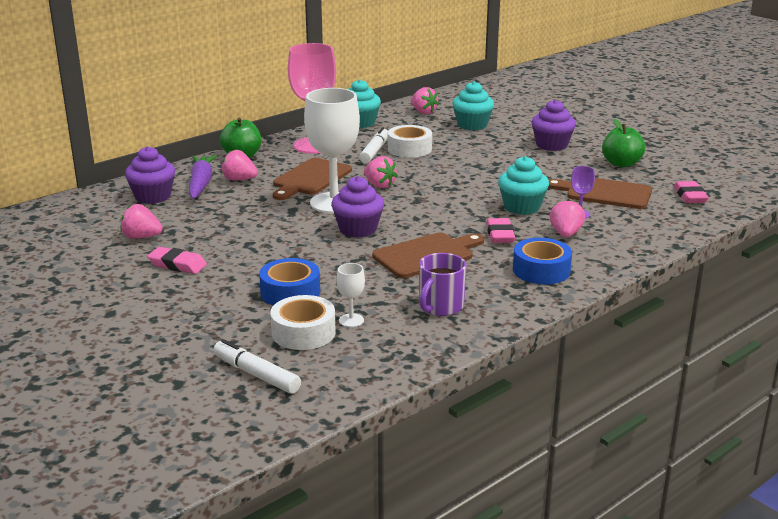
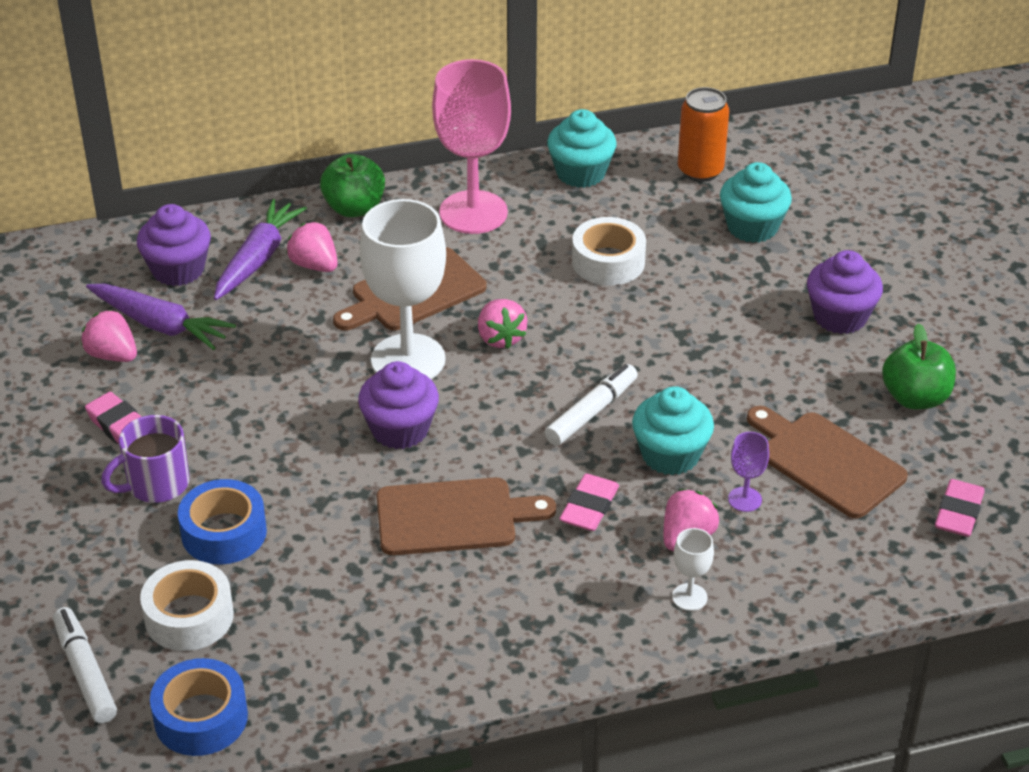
camera: 25 degrees right, 15 degrees up
(162, 219) = (160, 325): none -> purple carrot
(351, 320) = (262, 615): white goblet -> white goblet (689, 597)
(374, 151) = (551, 253): white marker -> white marker (591, 412)
(423, 112) = (700, 171): pink strawberry -> orange can
(440, 306) = (393, 629): purple mug -> purple mug (156, 484)
(541, 270) = (587, 604): blue tape -> blue tape (201, 718)

